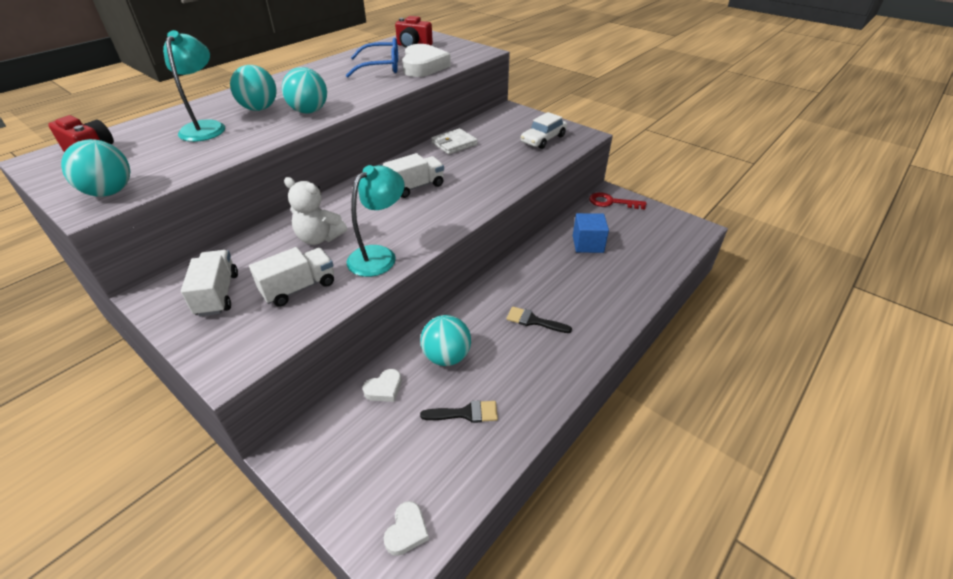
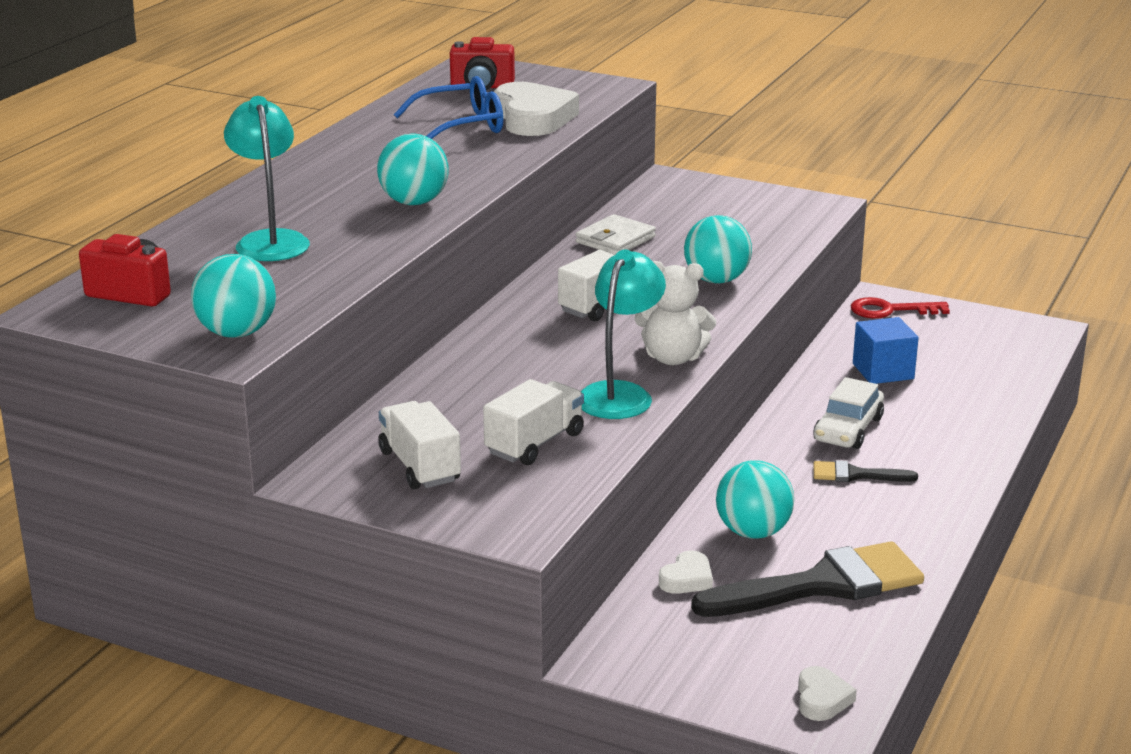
camera: 15 degrees left, 15 degrees down
(259, 108) = (326, 207): turquoise ball -> turquoise ball (716, 280)
(319, 238) = (507, 386): white teddy bear -> white teddy bear (673, 358)
(465, 413) = (822, 584): black brush -> black brush, size x2.07
(543, 139) = (759, 217): white car -> white car (848, 429)

